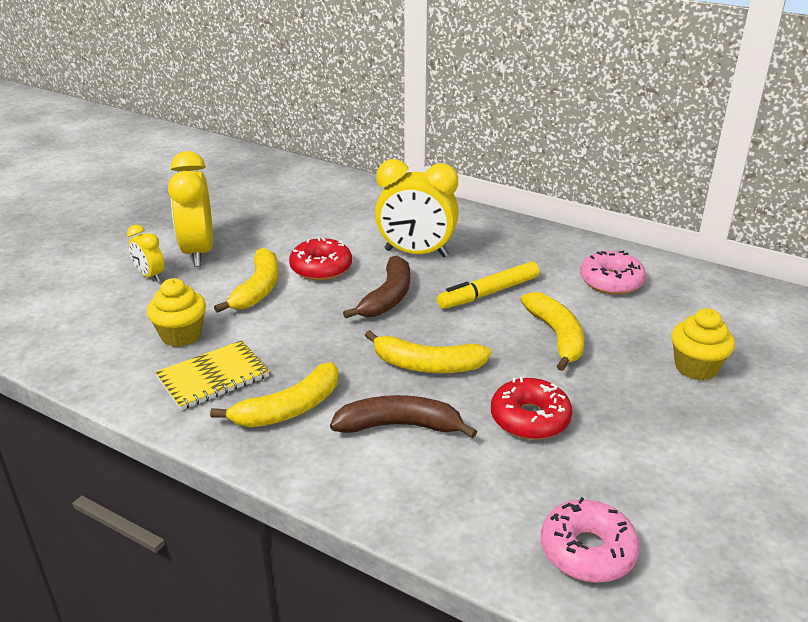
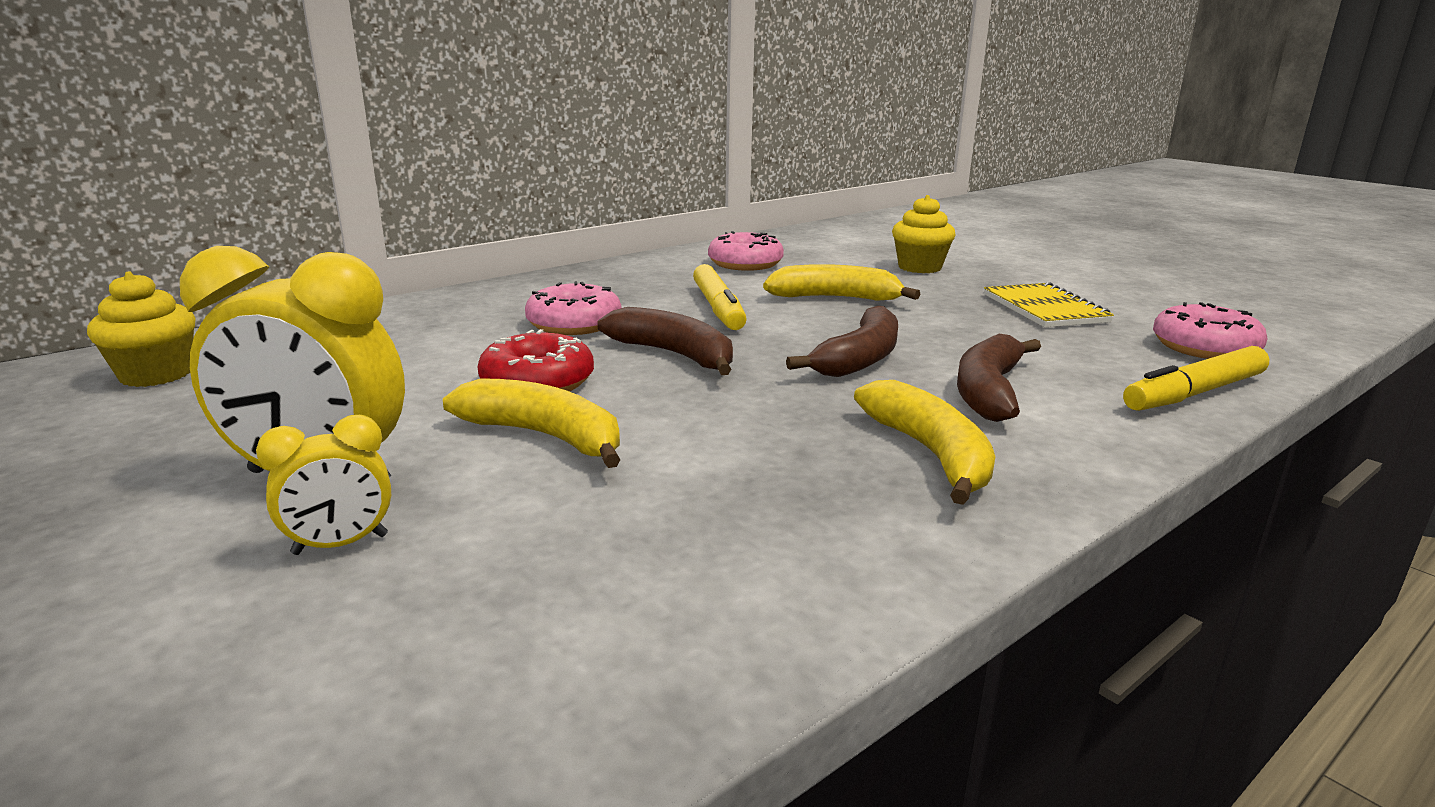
camera: 70 degrees left, 10 degrees down
(181, 335) = (639, 527): yellow cupcake -> yellow cupcake (156, 375)
(213, 377) = (811, 507): yellow notebook -> yellow notebook (1044, 308)
(416, 253) = (574, 324): yellow clock -> pink donut
(427, 365) = (859, 359): yellow banana -> brown banana
(458, 532) = (1194, 393): none -> yellow marker
(530, 418) = (987, 332): red donut -> none

